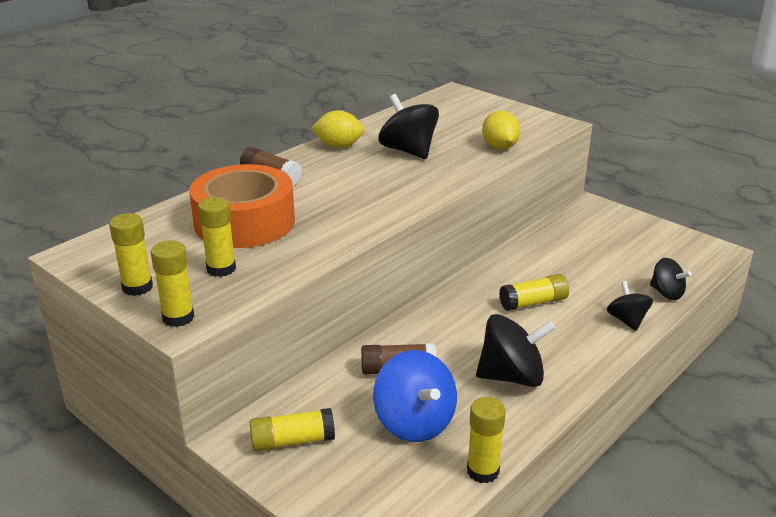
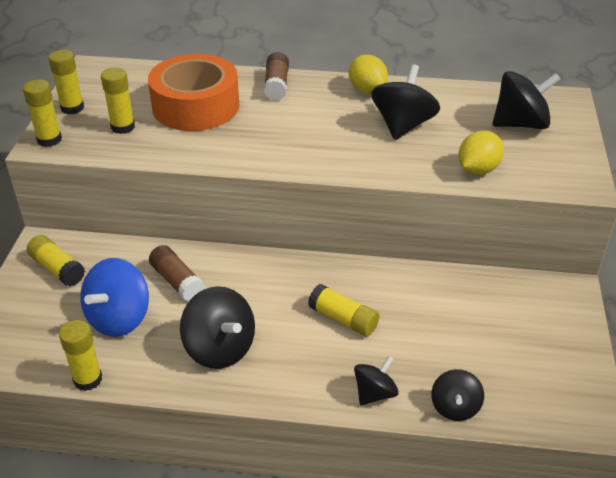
camera: 55 degrees right, 10 degrees up
(464, 115) = (520, 124): none -> black spinning top

